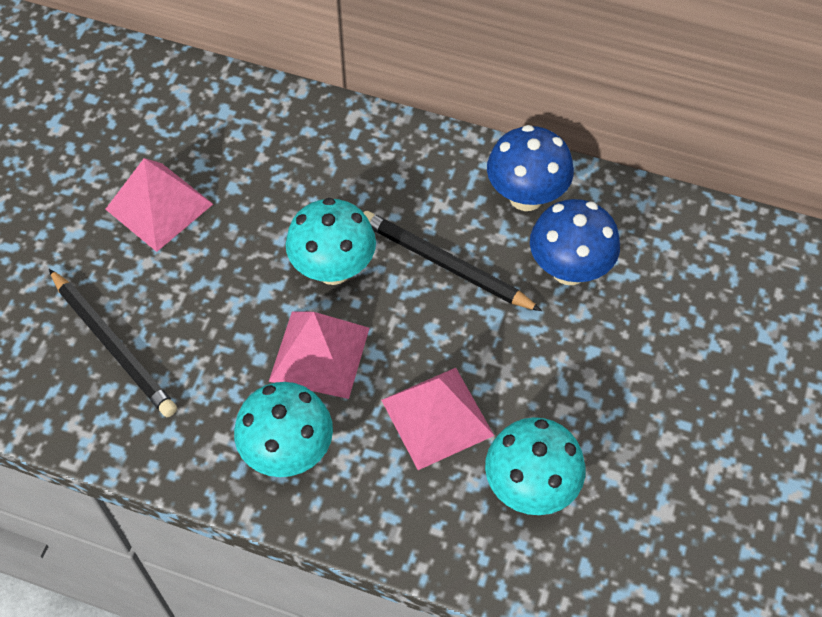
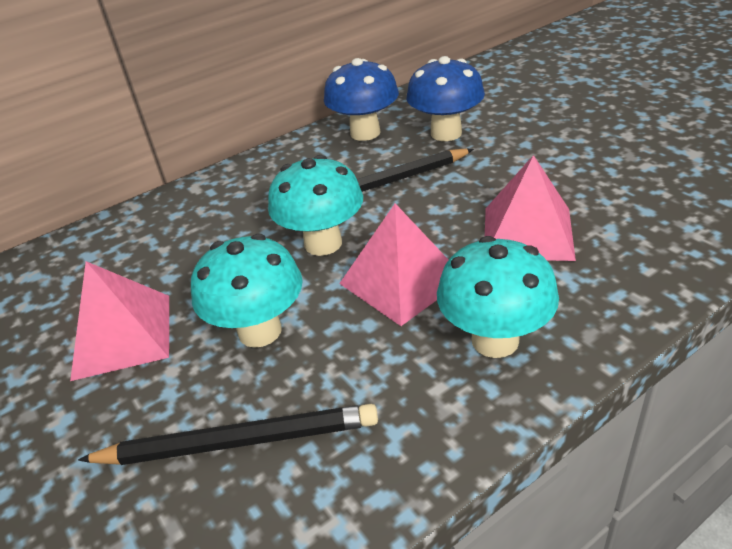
camera: 50 degrees left, 20 degrees down
(530, 487) = (633, 205): turquoise mushroom -> turquoise mushroom (260, 331)

